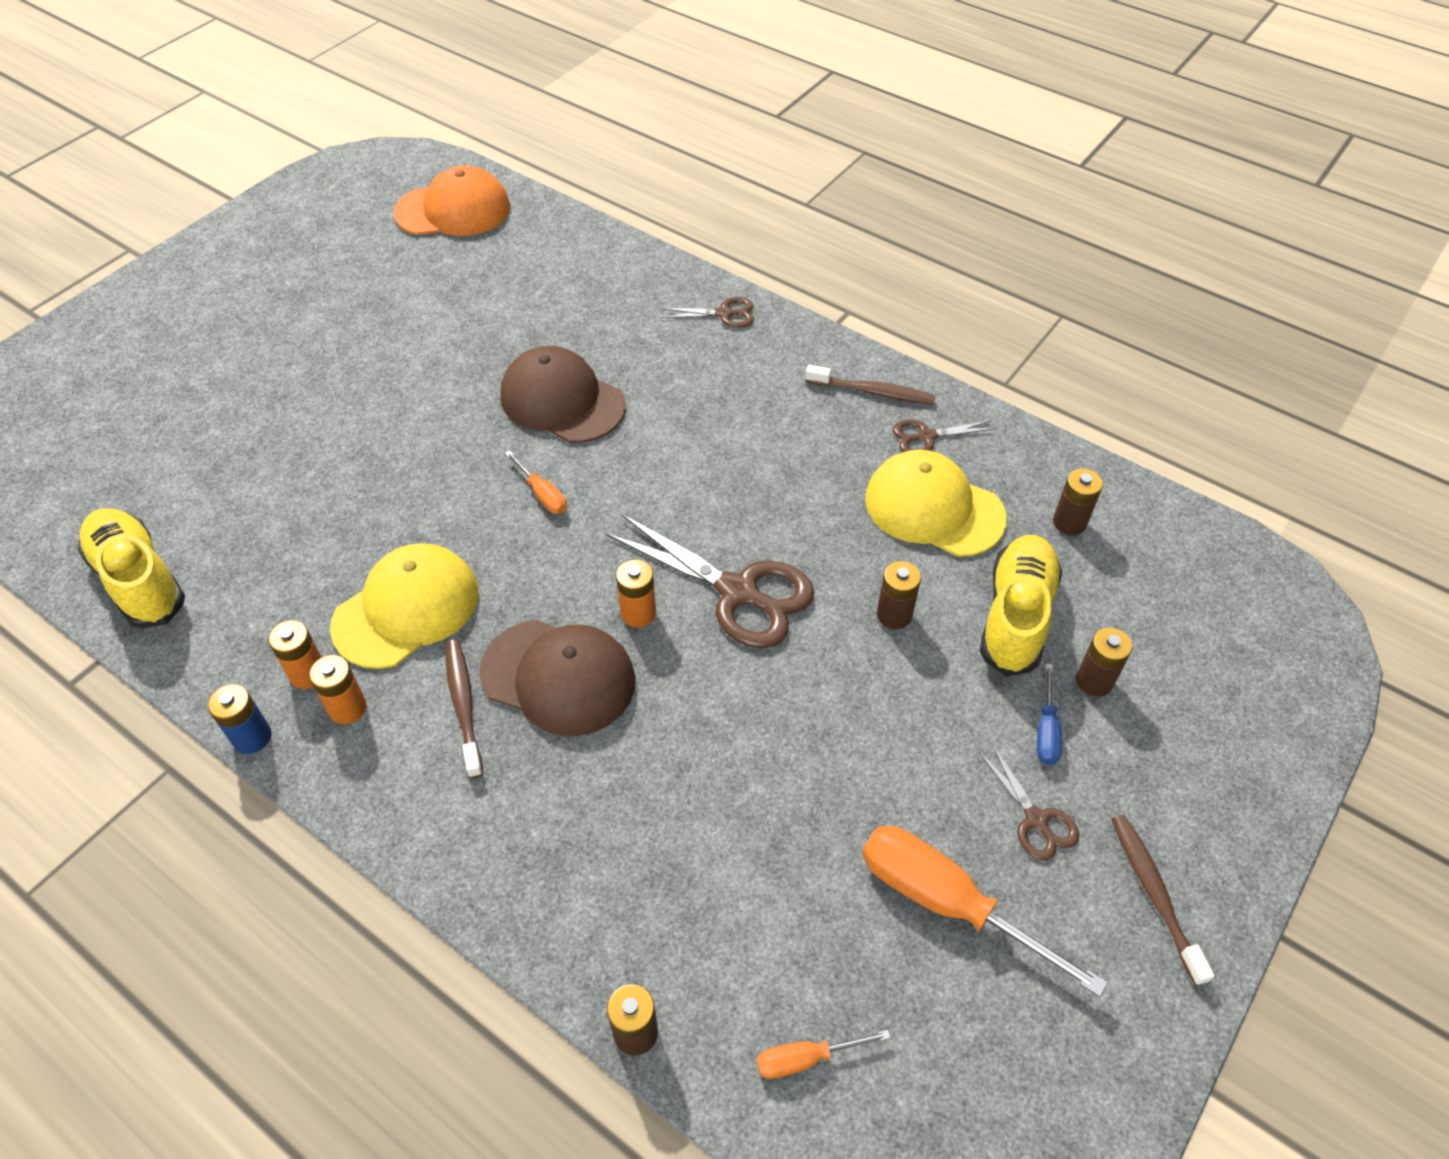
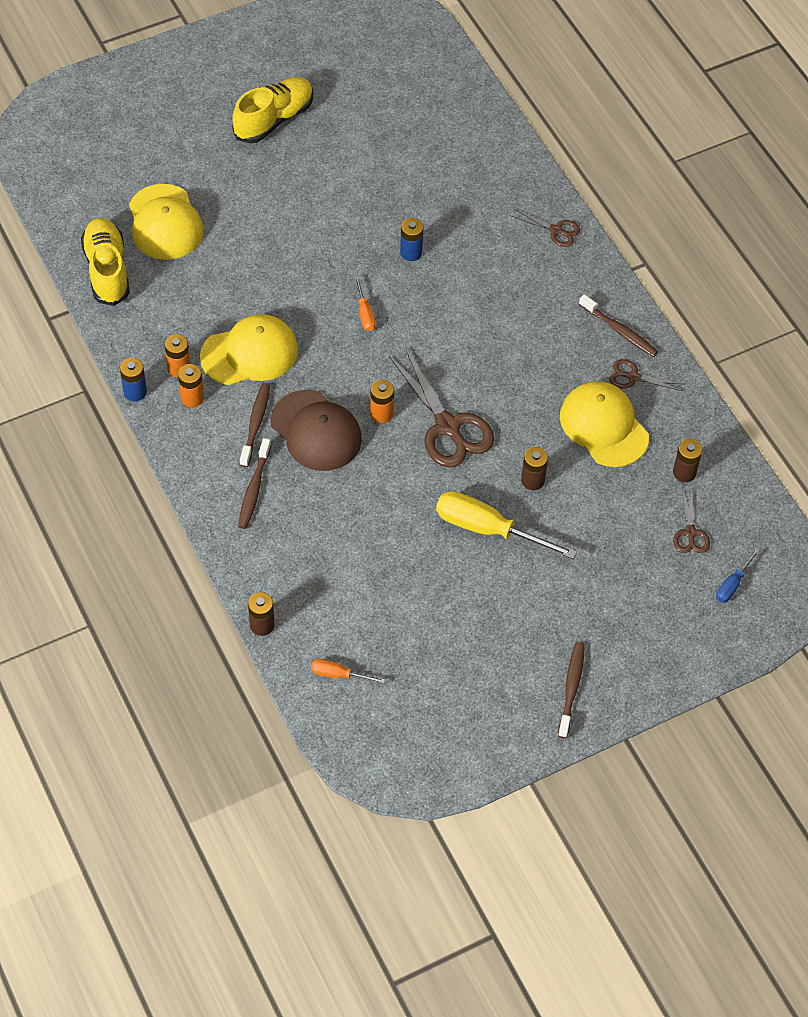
camera: 25 degrees right, 5 degrees up
(204, 487) = (165, 223): none -> yellow cap
(453, 210) = (414, 67): orange cap -> none
(509, 805) = (254, 489): none -> brown toothbrush
(562, 401) = (411, 252): brown cap -> blue battery
(880, 709) = (487, 529): none -> yellow screwdriver
(947, 903) = (456, 641): orange screwdriver -> none
(1016, 616) = (606, 513): yellow shoe -> yellow shoe (274, 119)
(1036, 820) = (534, 625): brown scissors -> brown scissors (690, 533)
(1046, 730) = (575, 583): blue screwdriver -> blue screwdriver (732, 584)
(1094, 681) = (625, 570): brown battery -> none

